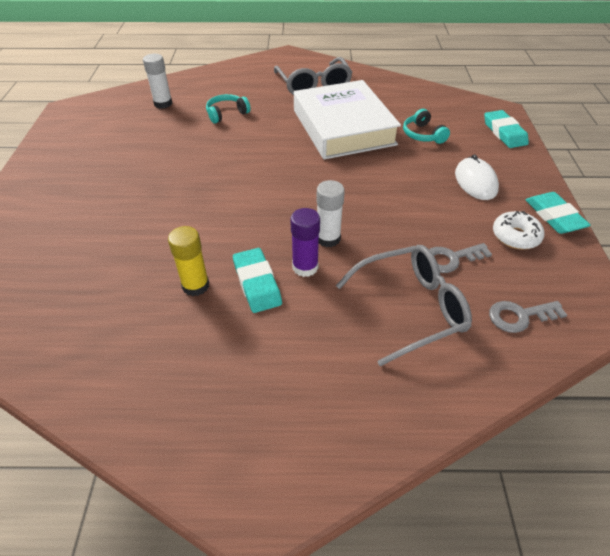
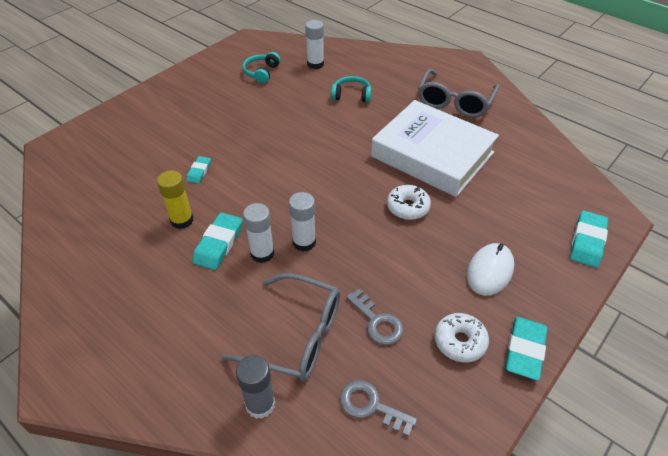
camera: 40 degrees right, 0 degrees up
(159, 237) = (199, 171): none -> turquoise eraser
(305, 267) = (262, 253): purple glue stick -> white glue stick
(343, 127) = (432, 154): white book -> white book turned 75 degrees counterclockwise
(372, 171) = (408, 207): none -> white donut
(423, 135) = (497, 199): turquoise headphones -> turquoise headphones (262, 72)
(450, 375) = (260, 404): none -> grey glue stick
(451, 259) = (377, 321): grey key -> grey key turned 150 degrees counterclockwise

